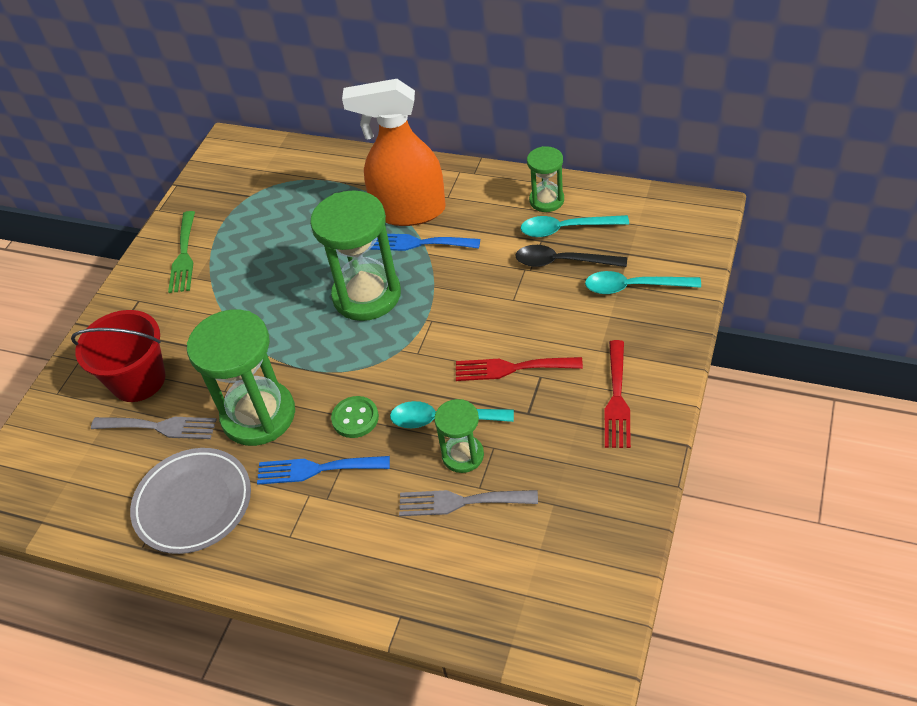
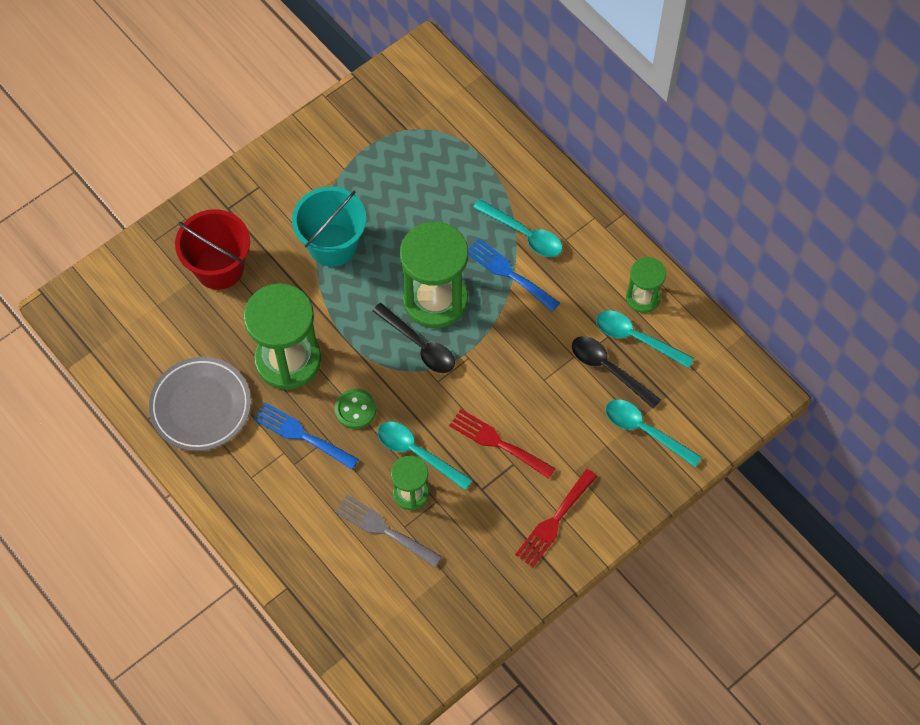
camera: 25 degrees right, 15 degrees up
(159, 427) = (212, 322): grey fork -> none
(184, 256) = (318, 162): green fork -> none
(239, 306) = (332, 245): none -> turquoise bucket
(378, 335) = (419, 345): none -> black spoon
(409, 211) = (524, 234): orange spray bottle -> turquoise spoon

